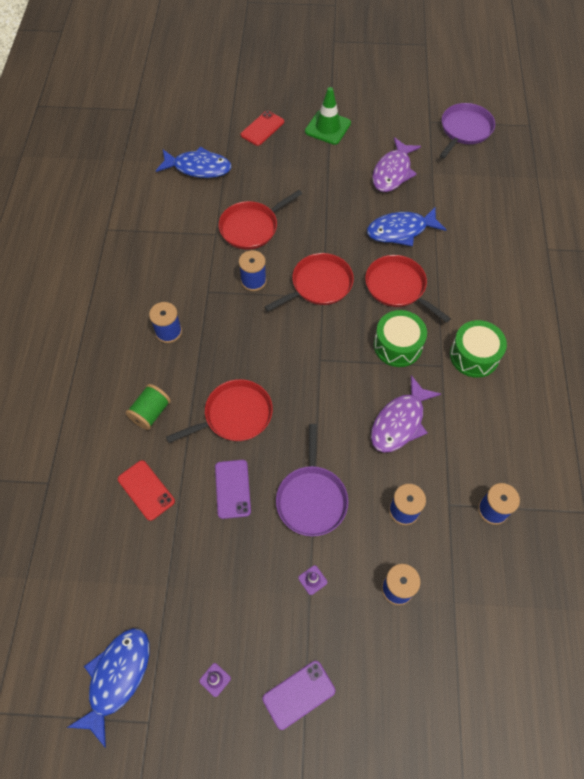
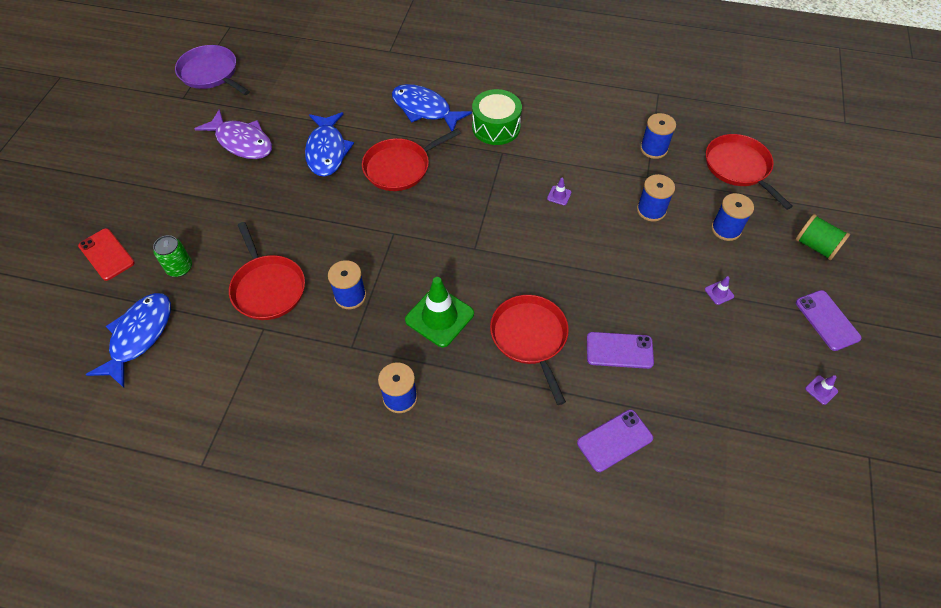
camera: 80 degrees left, 5 degrees down
(117, 678) = (829, 486): blue fish -> blue fish (424, 109)
(146, 490) = (614, 440): red phone -> purple phone
(151, 412) = (513, 427): green spool -> green spool (815, 246)
(259, 171) = (179, 268): none -> green can
(311, 498) = (635, 281): purple pan -> none
(319, 285) = (376, 234): red pan -> red pan (739, 168)
(327, 127) = (142, 188): green traffic cone -> green traffic cone (439, 317)
(397, 345) = (471, 181): green drum -> none
(400, 422) = (559, 195): purple fish -> purple traffic cone

